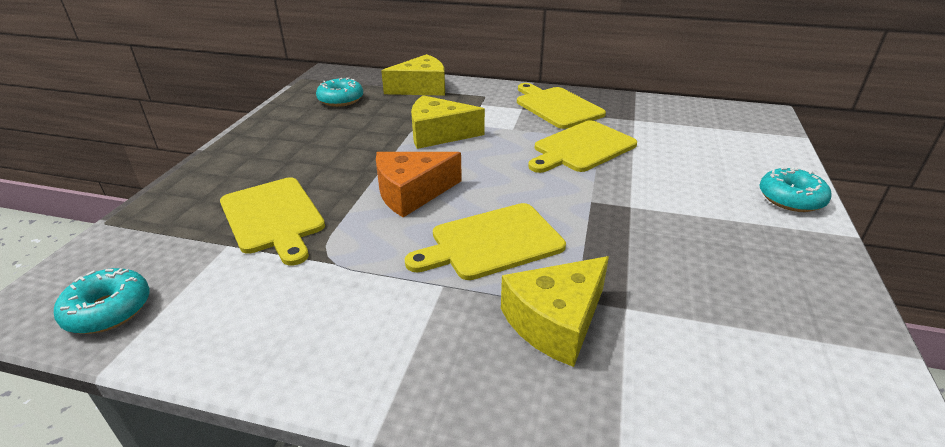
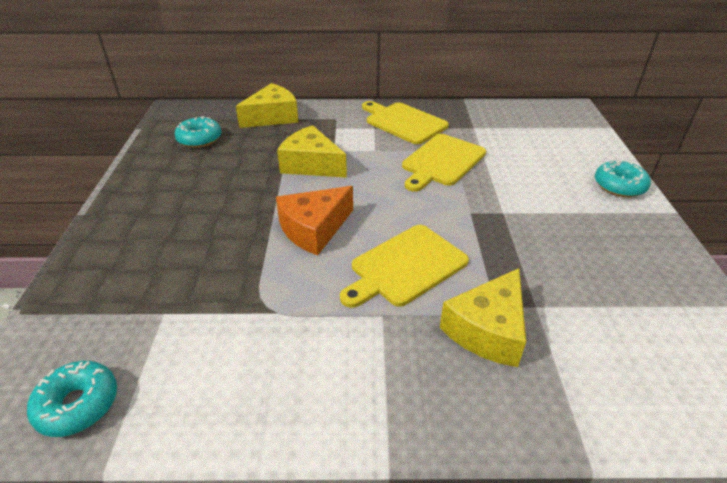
camera: 15 degrees left, 5 degrees up
(273, 217) = (195, 276): yellow cutting board -> none
(438, 134) = (311, 165): yellow cheese -> yellow cheese turned 45 degrees clockwise

